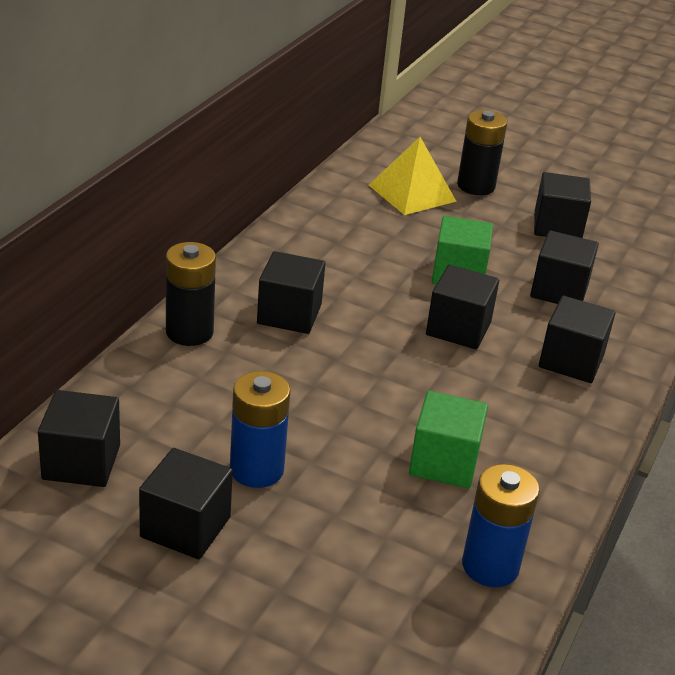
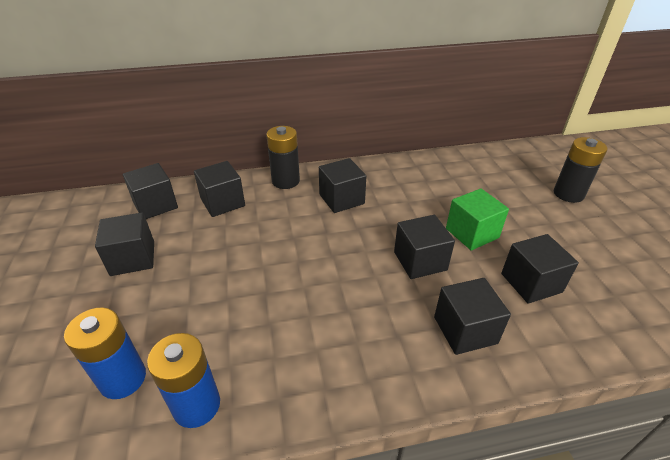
camera: 55 degrees right, 5 degrees up
(256, 469) = (200, 256): blue battery -> blue battery (123, 379)
(412, 193) = (515, 178): yellow pyramid -> none
(444, 462) = (281, 324): green cube -> none
(557, 227) = (596, 245): black cube -> black cube (223, 202)

